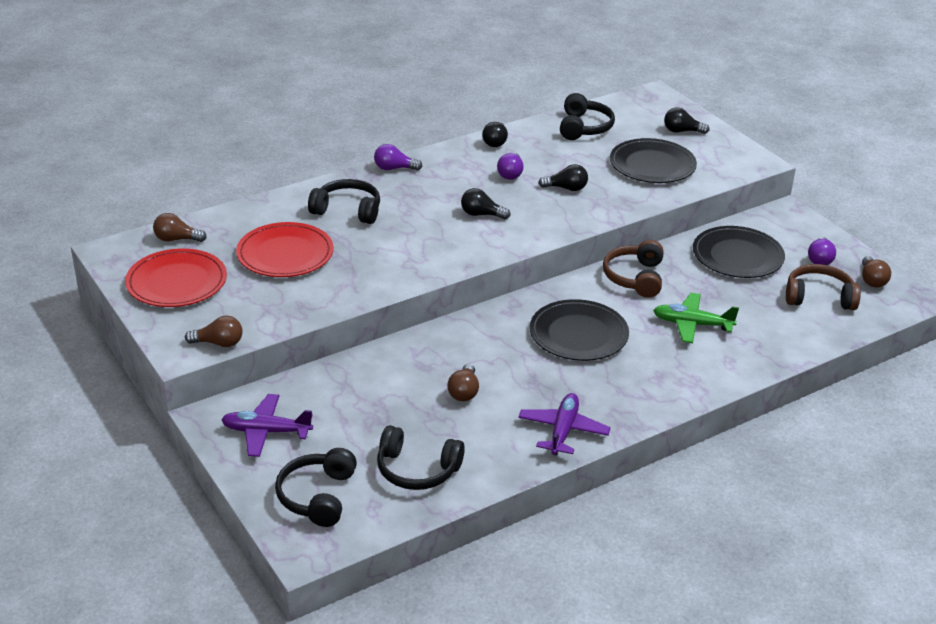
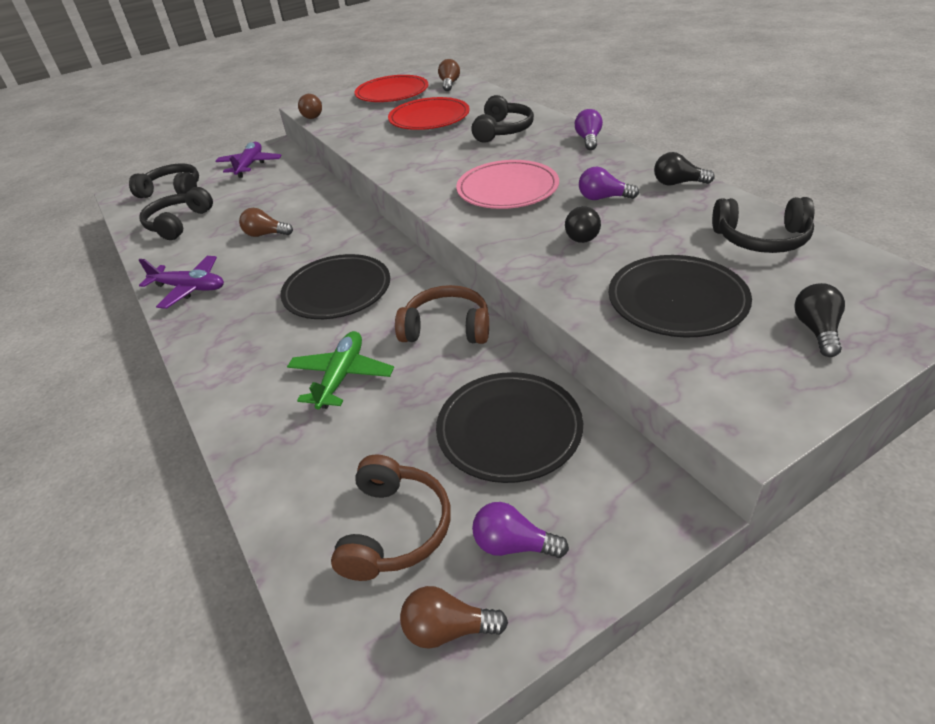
camera: 95 degrees right, 5 degrees up
(481, 214) = (507, 189): black light bulb -> pink plate

